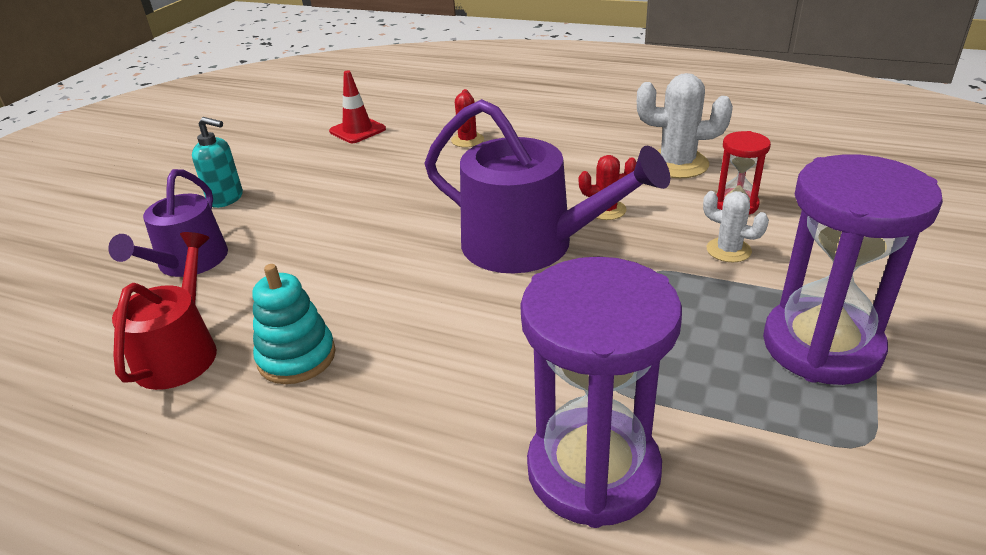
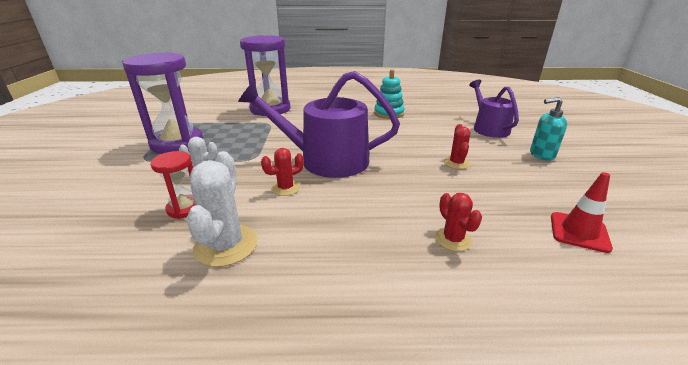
camera: 155 degrees right, 5 degrees down
(180, 351) = (432, 109): red watering can -> none
(352, 206) = (456, 163): none -> red cactus
(677, 164) = (226, 245): white cactus -> white cactus turned 75 degrees counterclockwise

